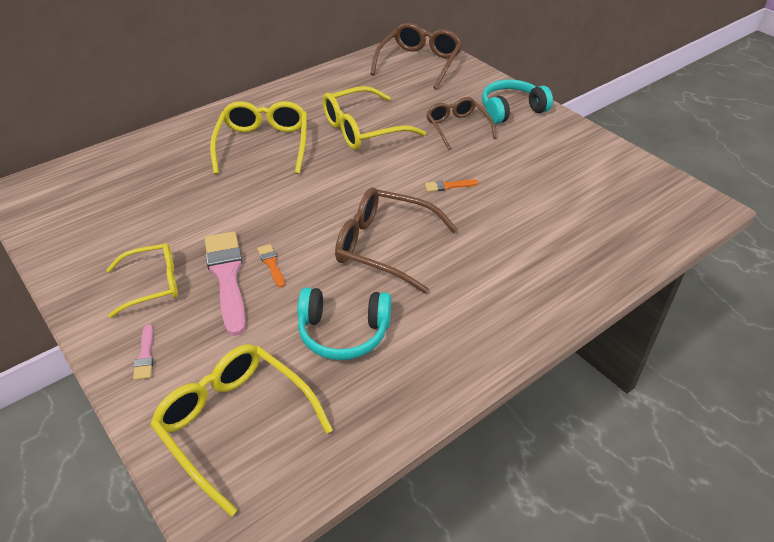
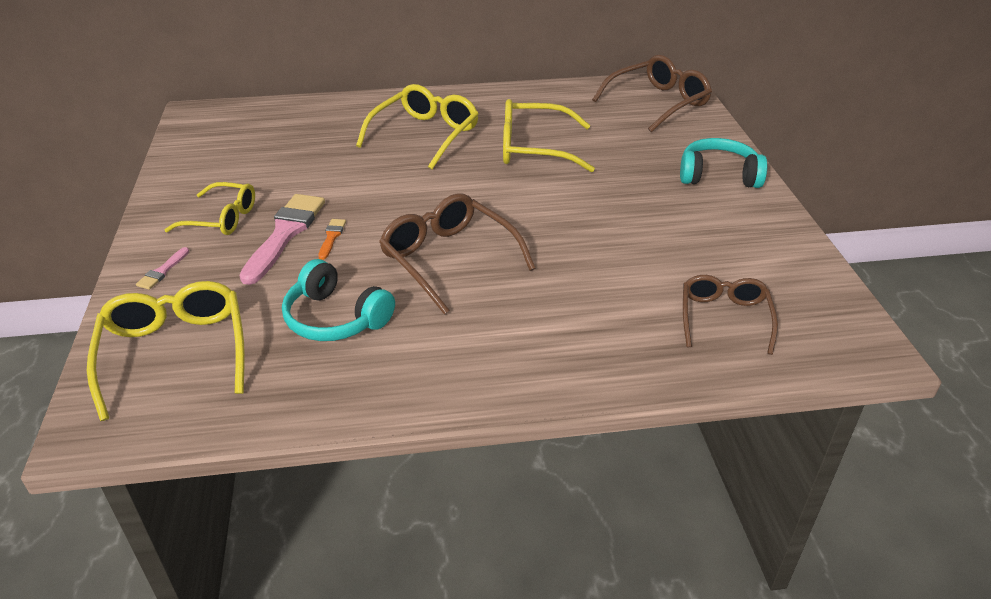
camera: 30 degrees right, 5 degrees down
(448, 186) = (570, 226): orange brush -> none
(457, 128) = (637, 175): brown glasses -> brown glasses (724, 318)

